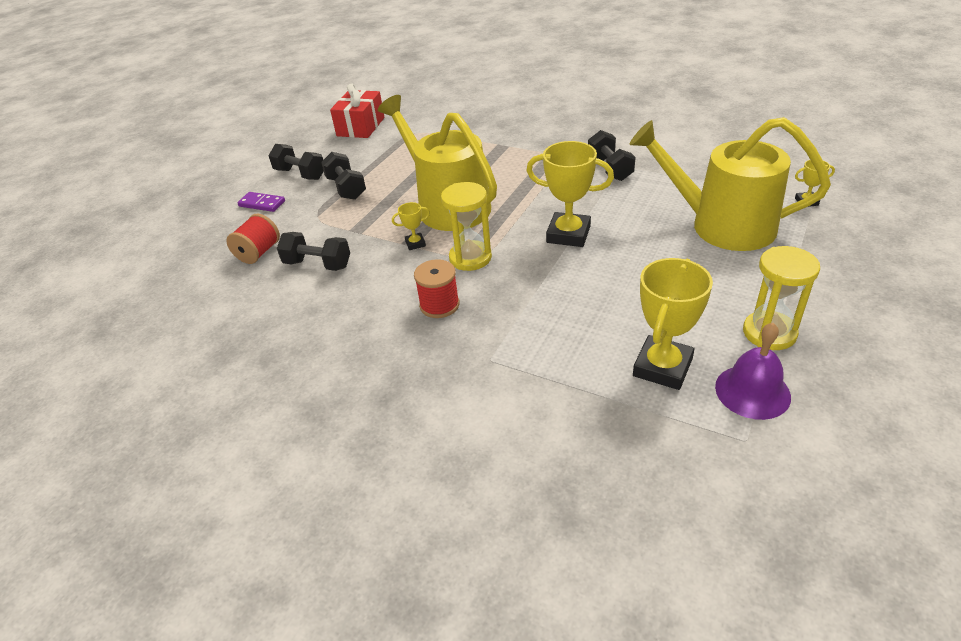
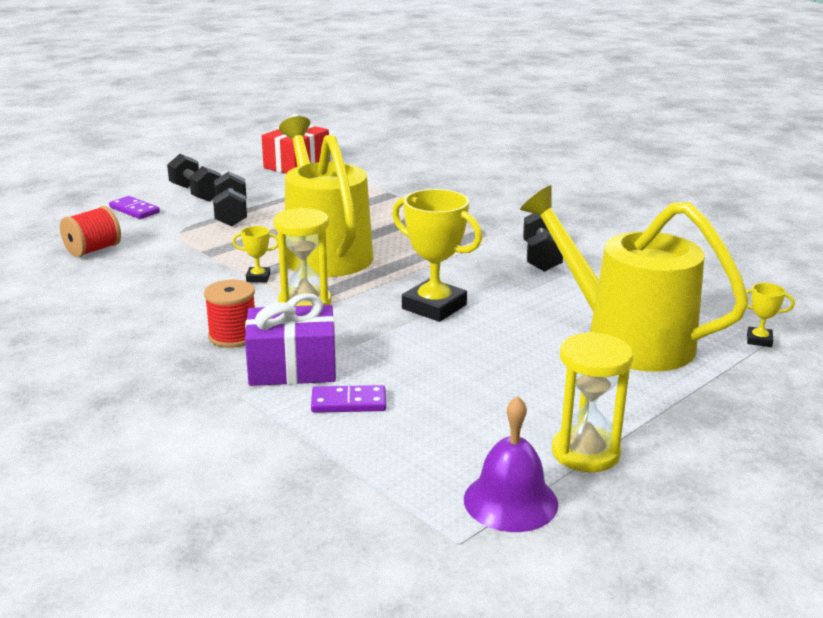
camera: 15 degrees right, 15 degrees down
(318, 264) = (142, 273): black dumbbell -> none
(507, 321) = (292, 367): none -> purple gift
(574, 340) = (348, 402): none -> purple domino
(662, 367) = (425, 451): yellow trophy -> none

